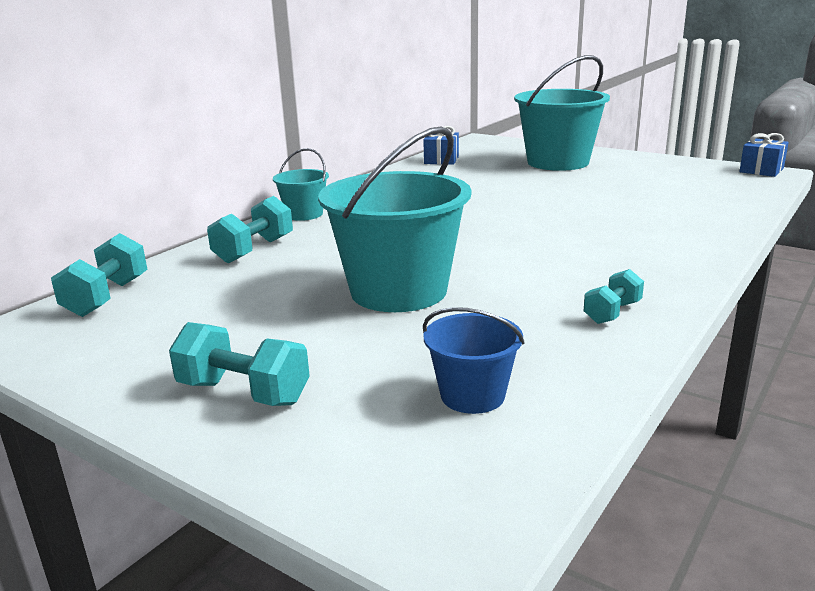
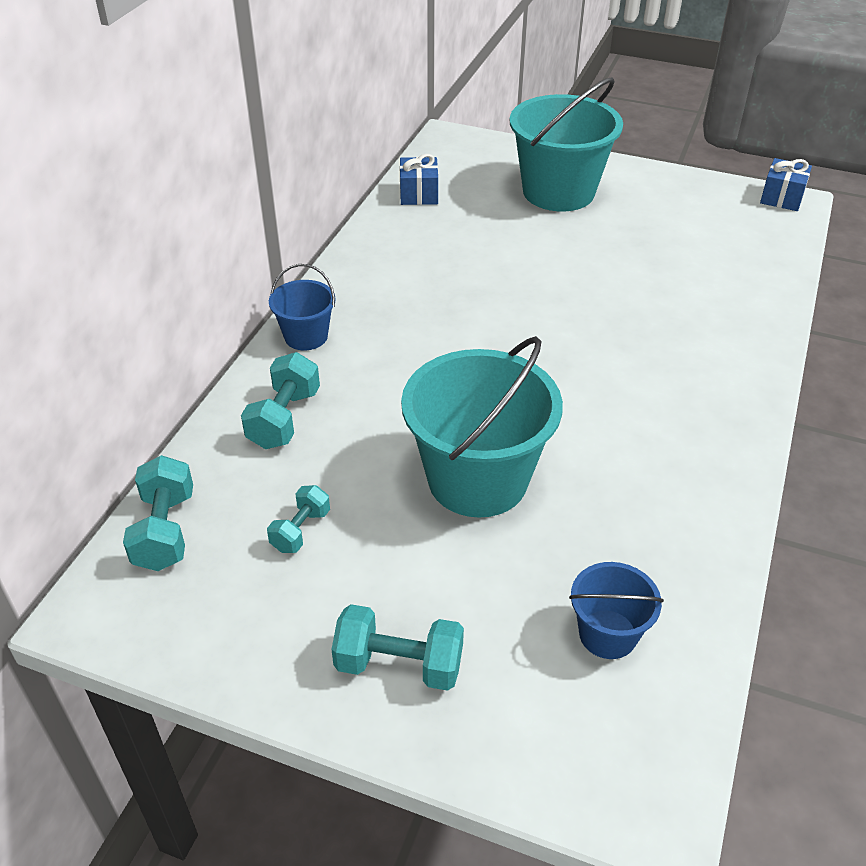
camera: 15 degrees left, 20 degrees up
(304, 214) = (306, 336): turquoise bucket -> blue bucket
(612, 312) = (694, 490): turquoise dumbbell -> turquoise dumbbell (300, 530)

